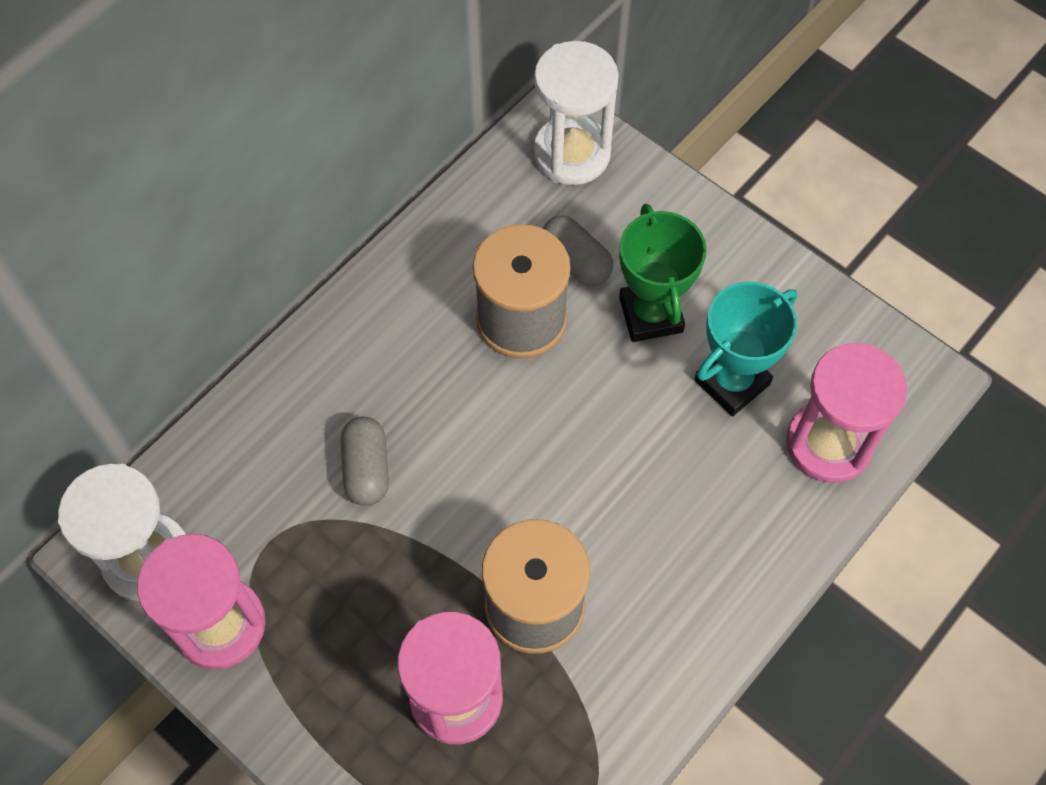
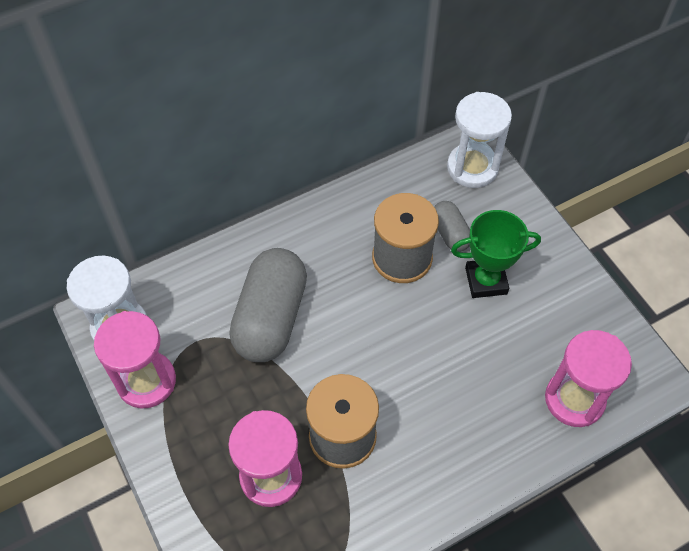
camera: 20 degrees right, 5 degrees down
(366, 469) = (271, 317): grey capsule -> grey capsule, size x2.00
(650, 314) = (486, 281): green trophy -> green trophy turned 75 degrees clockwise
(732, 382) = (524, 339): turquoise trophy -> none

